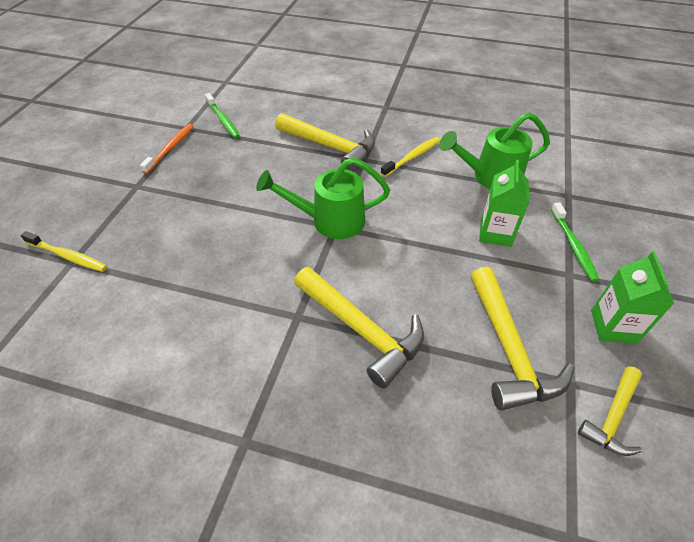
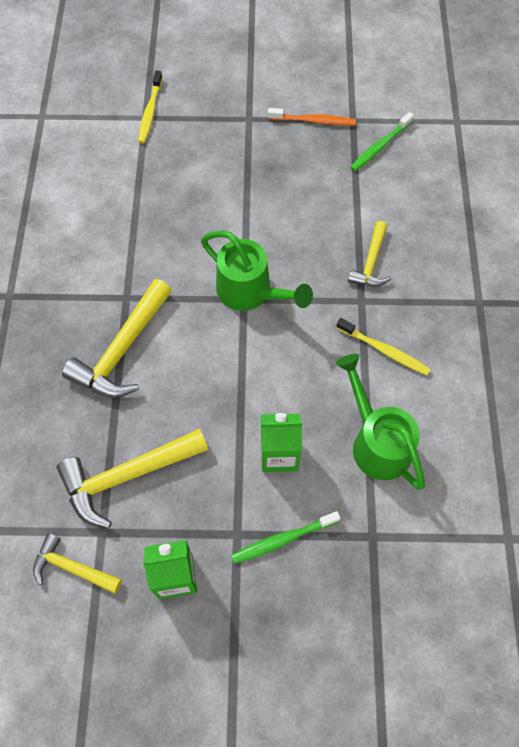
camera: 75 degrees right, 15 degrees up
(330, 147) = (371, 262): yellow hammer -> yellow hammer, size x0.59
(330, 221) = (250, 292): green watering can -> green watering can turned 150 degrees clockwise

